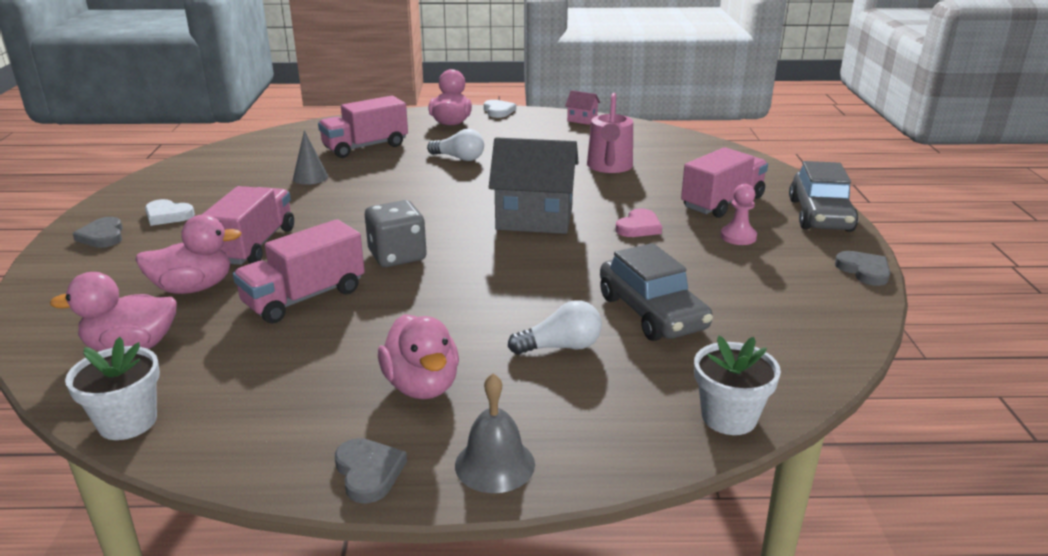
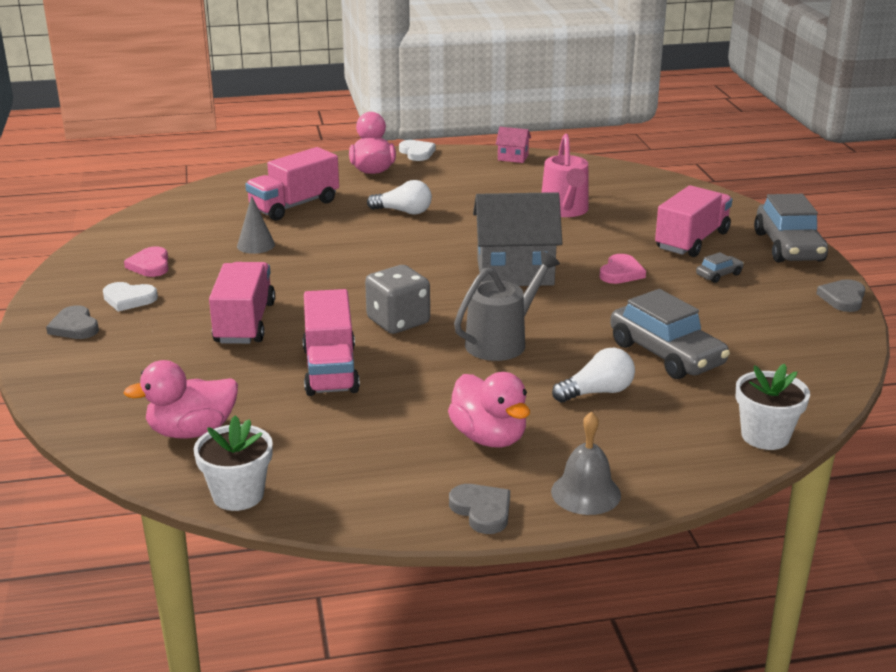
camera: 10 degrees left, 0 degrees up
(193, 288) = (212, 371): pink duck -> none
(207, 188) = (150, 265): none -> pink heart
(304, 297) = (330, 370): pink truck -> pink truck turned 45 degrees counterclockwise
(487, 285) = (501, 342): none -> grey watering can
(738, 237) = (719, 275): pink pawn -> grey car
(864, 271) = (843, 298): grey heart -> grey heart turned 120 degrees counterclockwise

